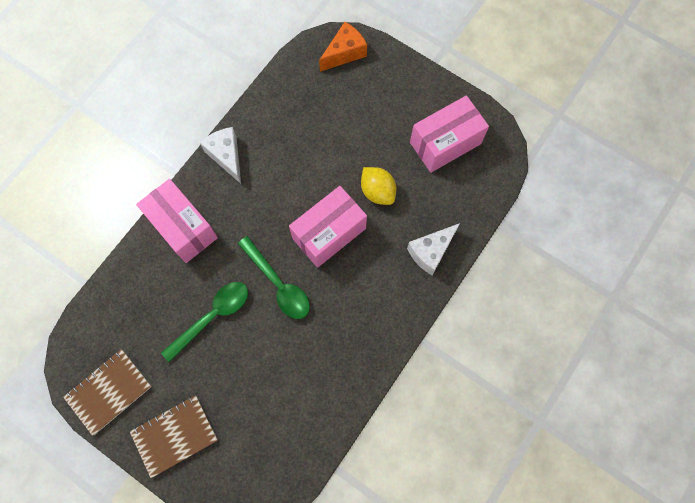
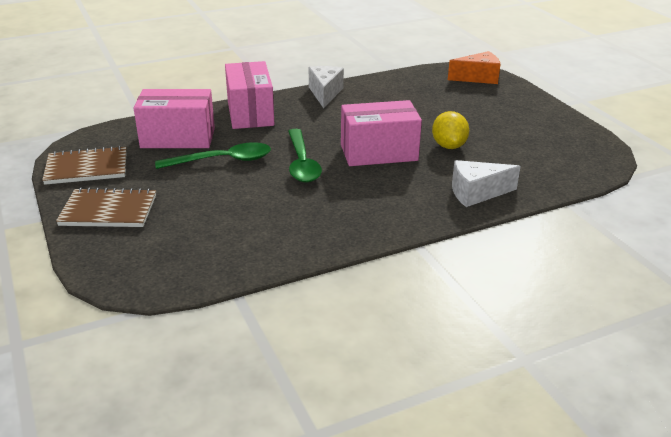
camera: 30 degrees right, 40 degrees down
(445, 143) = (542, 141): pink box -> pink box (178, 138)

